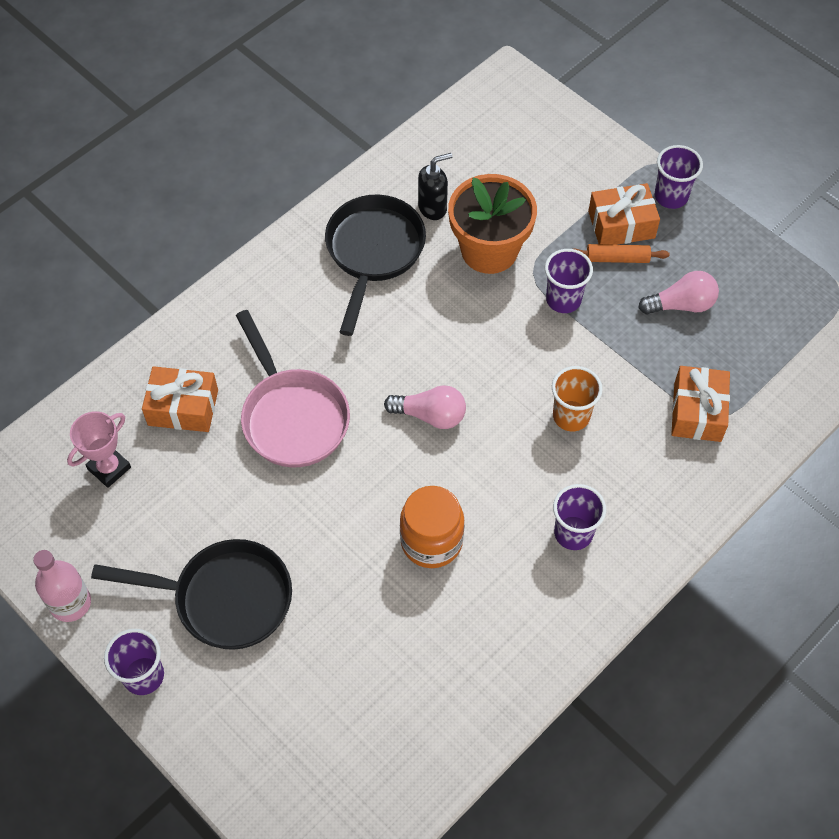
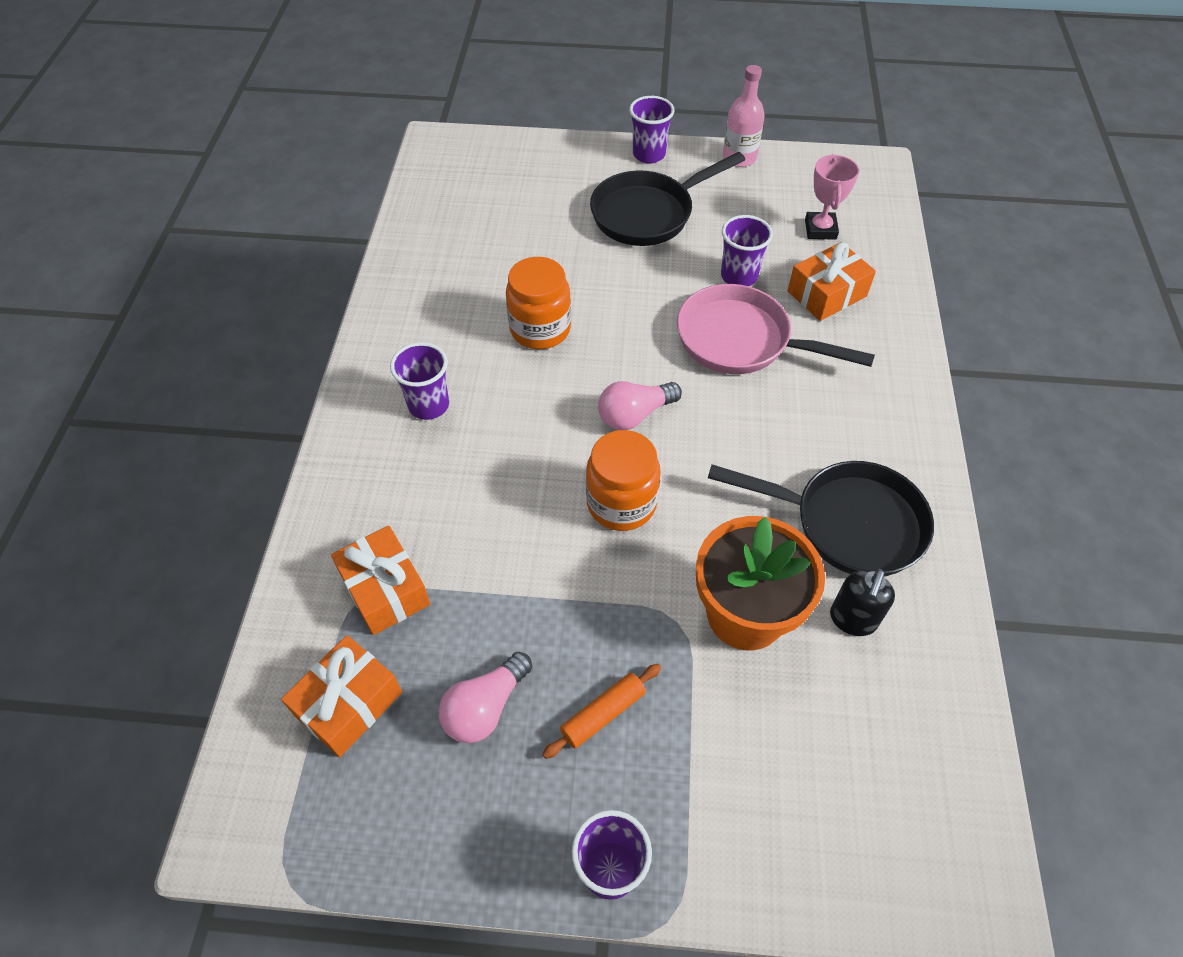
camera: 140 degrees right, 5 degrees down
(373, 253) = (848, 523): black pan -> black pan turned 45 degrees counterclockwise
(499, 361) = (621, 503): none -> orange jar
(563, 300) = (618, 614): purple cup -> purple cup (739, 276)
(571, 416) = (509, 499): orange cup -> none
(621, 225) = (636, 768): orange gift -> orange gift (348, 703)

